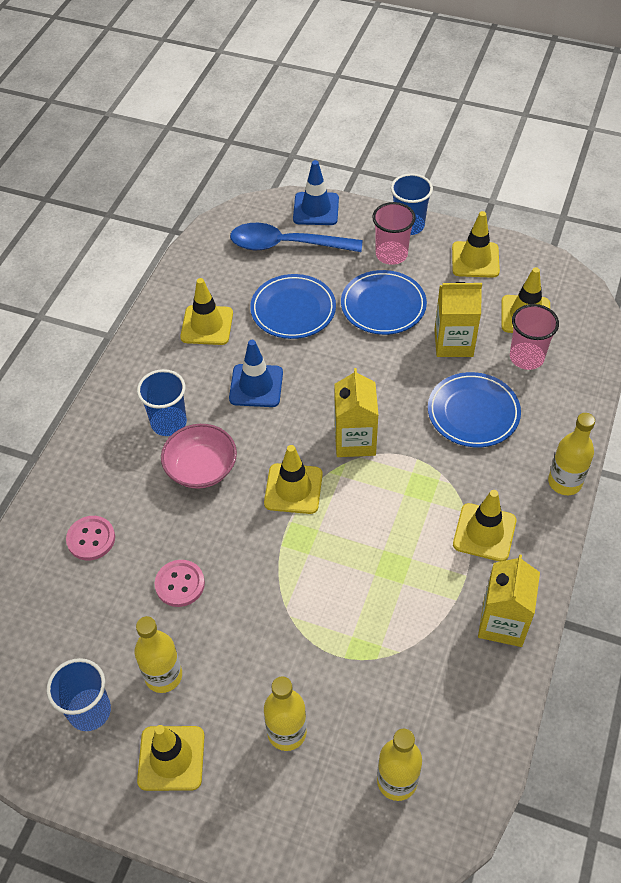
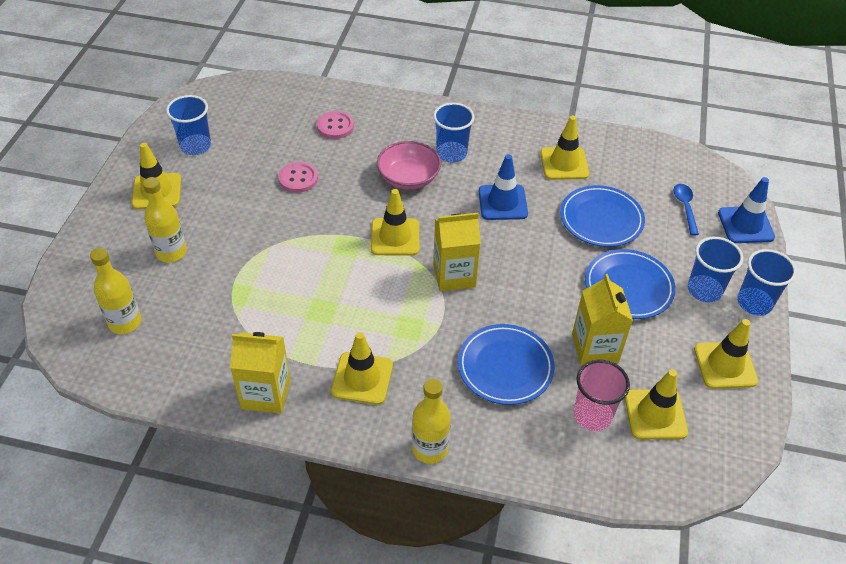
camera: 80 degrees right, 5 degrees down
(163, 676) = (221, 179): yellow bottle -> none
(287, 245) = (685, 207): blue spoon -> blue spoon, size x0.50
(391, 254) = (704, 290): pink cup -> blue cup

